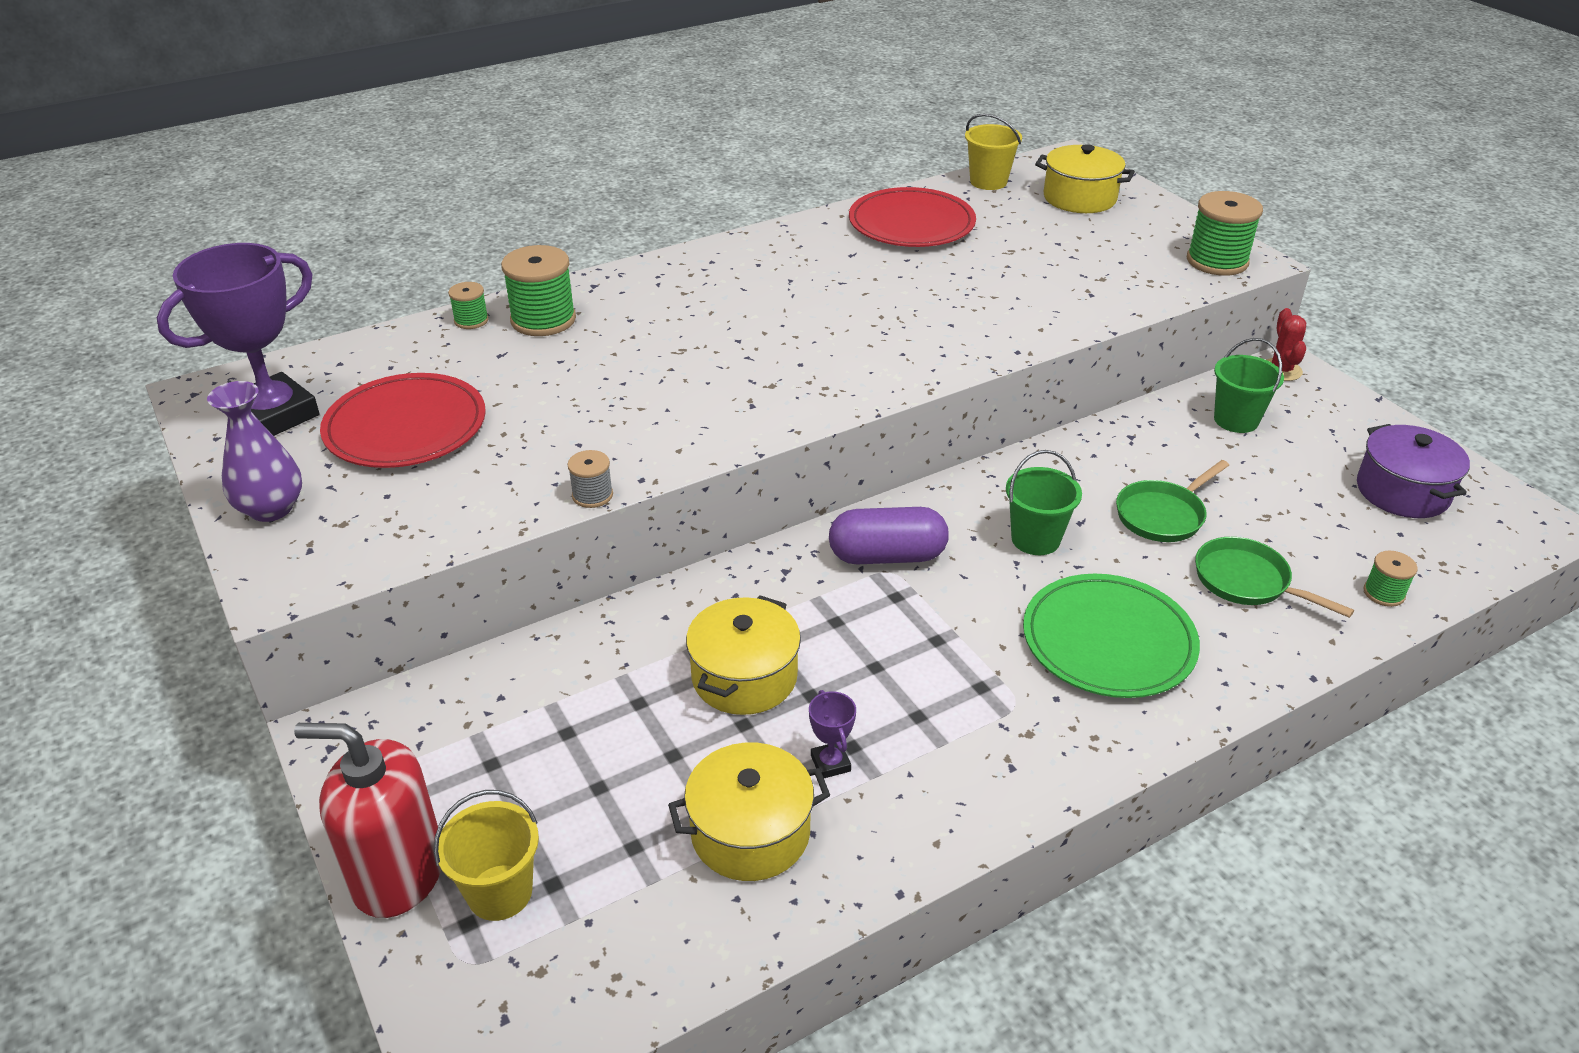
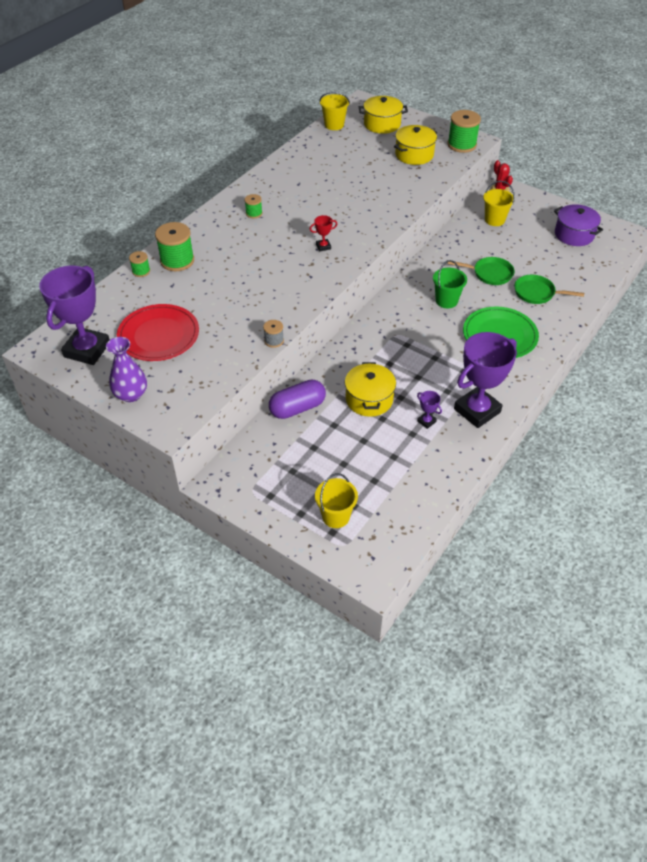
camera: 25 degrees left, 10 degrees up
(398, 873) = (289, 525): red soap dispenser -> none
(750, 832) = (414, 458): yellow pot -> yellow pot (414, 154)
(816, 363) = (323, 246): none -> red trophy
(887, 556) = (391, 328): purple capsule -> purple capsule (297, 408)
(911, 224) = (314, 159): red plate -> none
(956, 780) = (477, 410): none -> purple trophy
(1163, 515) = (490, 274): green pan -> green pan turned 105 degrees counterclockwise
(1236, 420) = (494, 220): green bucket -> yellow bucket
(1384, 593) = (588, 282): green spool -> green spool (254, 213)

